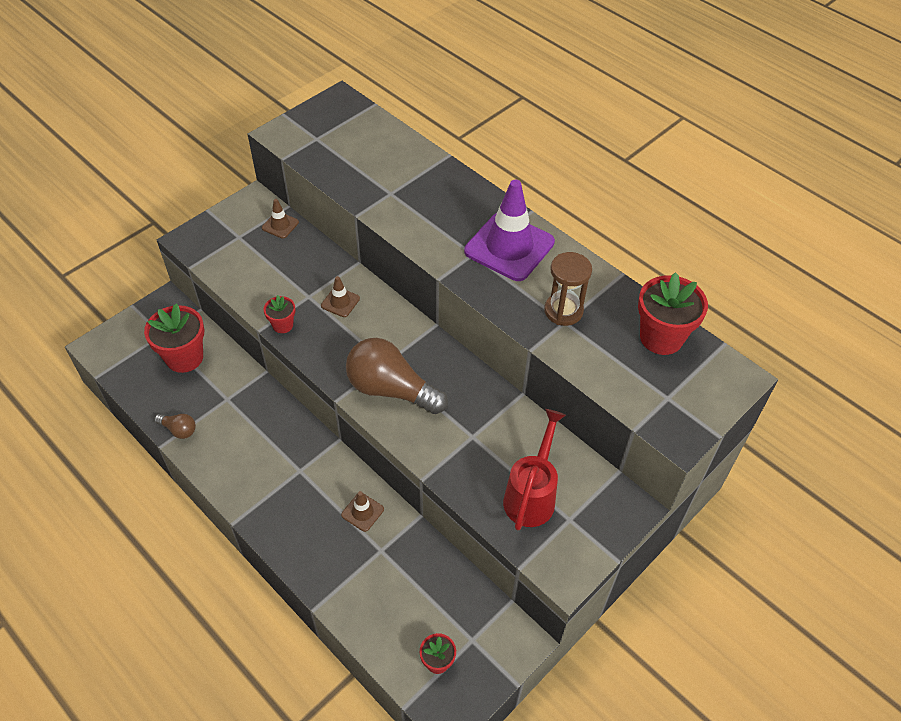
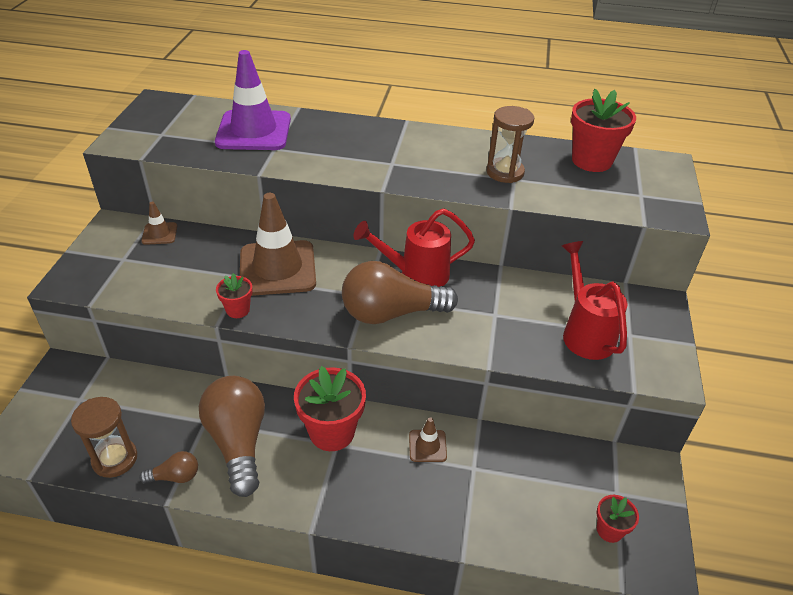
camera: 35 degrees left, 10 degrees down
(152, 394) = (115, 459): none -> brown hourglass
(184, 357) = (125, 407): red flower pot -> red flower pot (332, 432)
(236, 428) = (238, 442): none -> brown light bulb
(340, 302) = (277, 268): brown traffic cone -> brown traffic cone, size x2.21
(443, 364) = (416, 274): none -> red watering can
(509, 247) = (416, 148): purple traffic cone -> purple traffic cone (254, 131)

